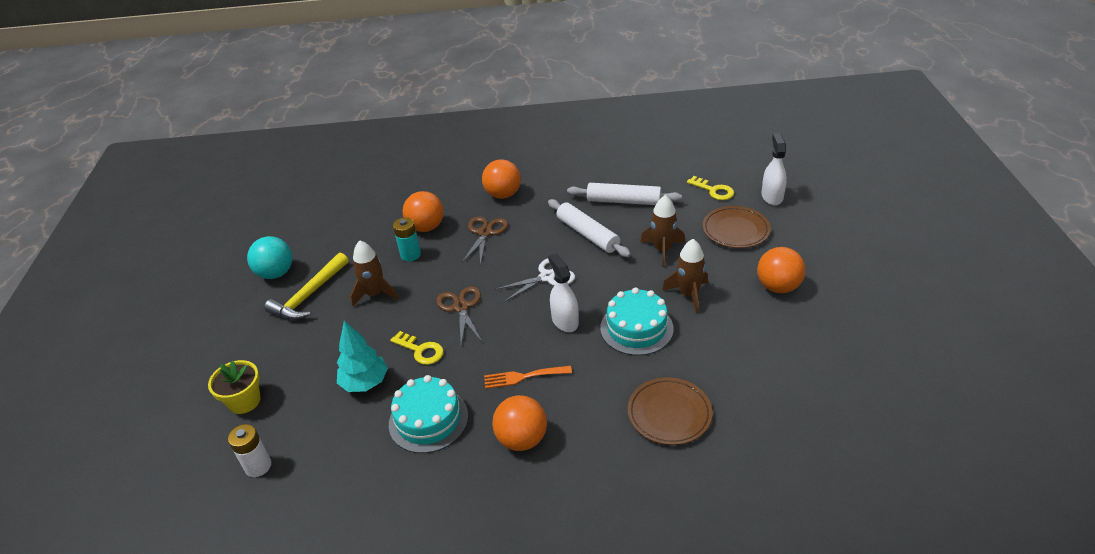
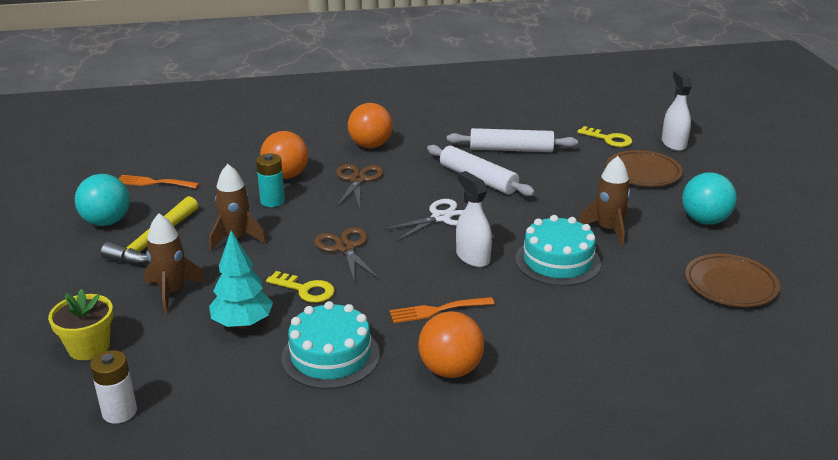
camera: 10 degrees left, 10 degrees down
(318, 232) = (153, 183): none -> orange fork
(662, 250) = (567, 191): brown rocket -> brown rocket (172, 292)
(669, 414) = (618, 338): brown plate -> brown plate (730, 285)
(778, 287) = (704, 220): orange ball -> turquoise ball

